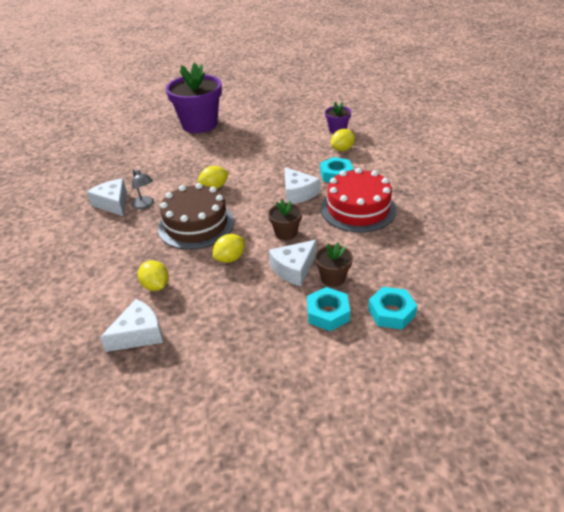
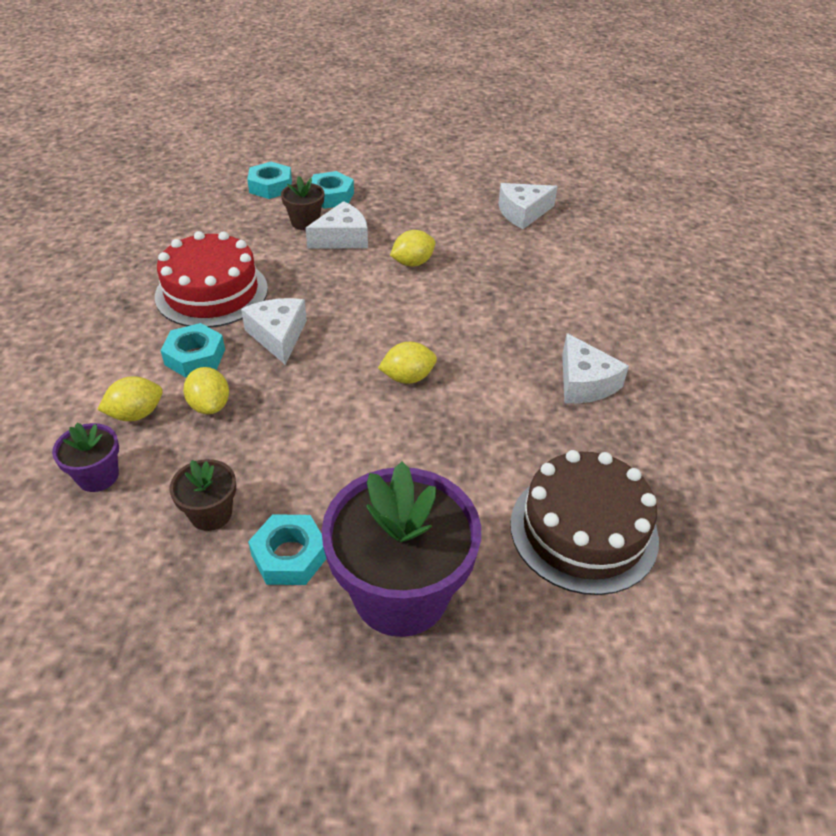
camera: 170 degrees left, 5 degrees up
(145, 205) = (528, 367): grey lamp -> none
(156, 286) = (506, 250): yellow lemon -> yellow lemon (210, 405)
(196, 225) = (449, 316): brown cake -> brown cake (583, 530)
(244, 125) = (290, 556): none -> turquoise nut
(286, 233) = (329, 279): brown flower pot -> brown flower pot (211, 514)

